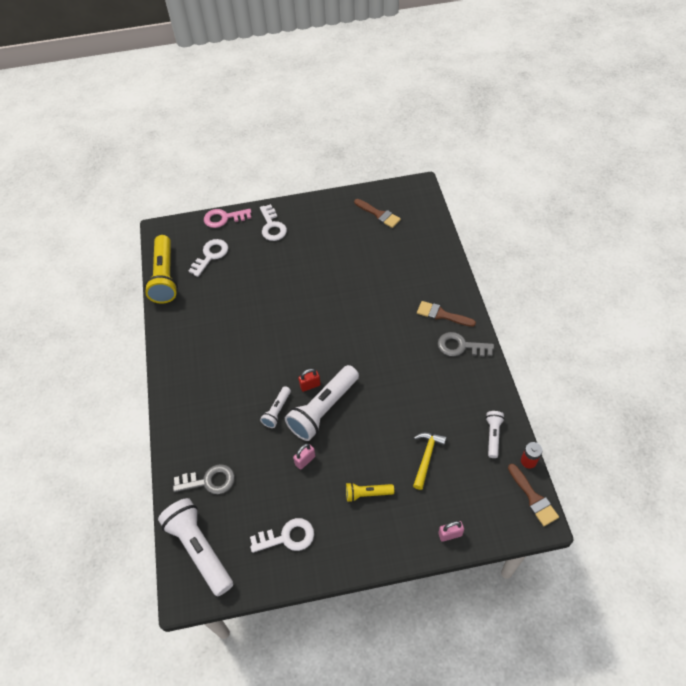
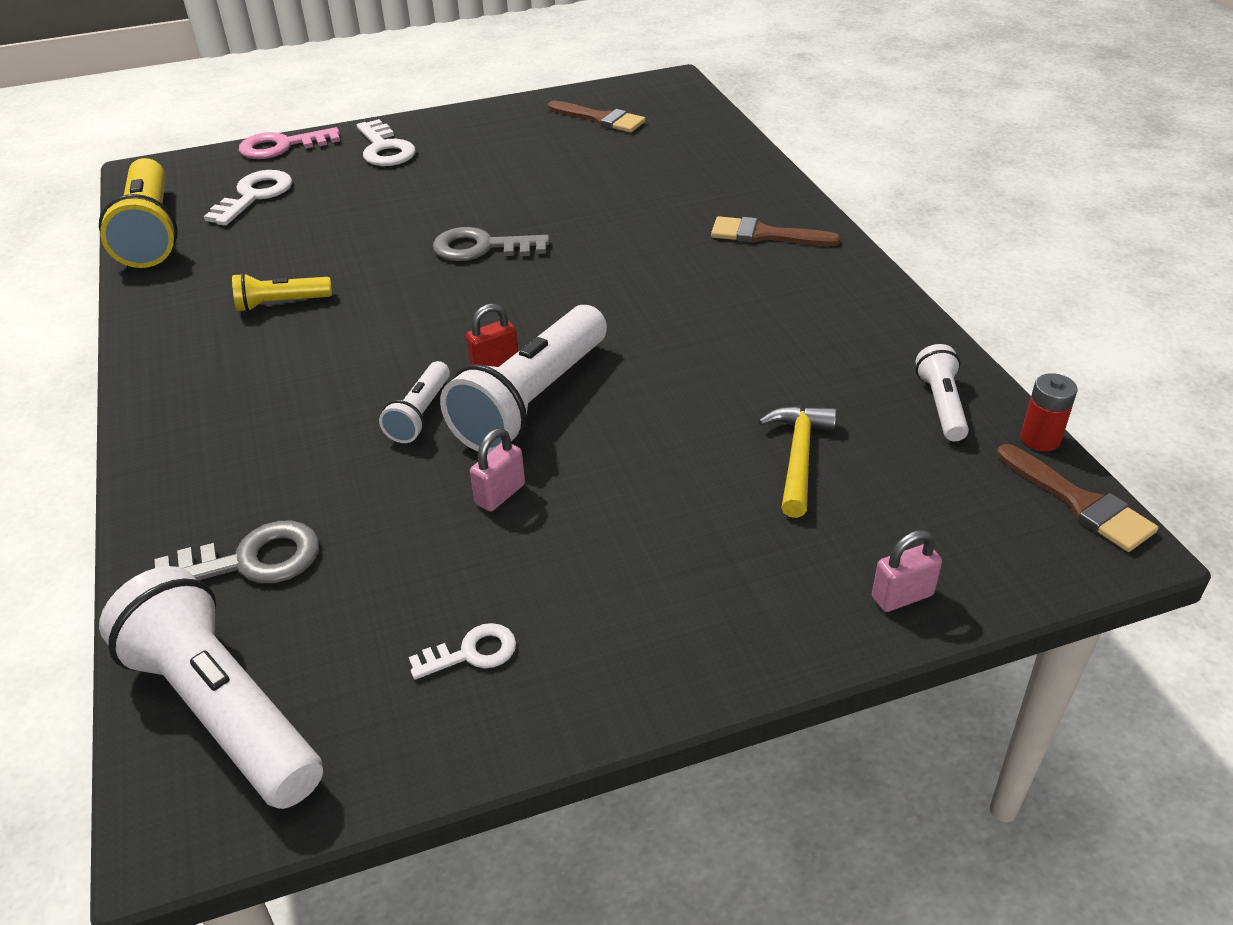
camera: 10 degrees left, 15 degrees down
(287, 537) = (471, 653): white key -> white key, size x0.61
(367, 494) = (669, 540): yellow flashlight -> yellow flashlight (281, 303)
(460, 346) = (819, 275): grey key -> grey key (482, 248)

